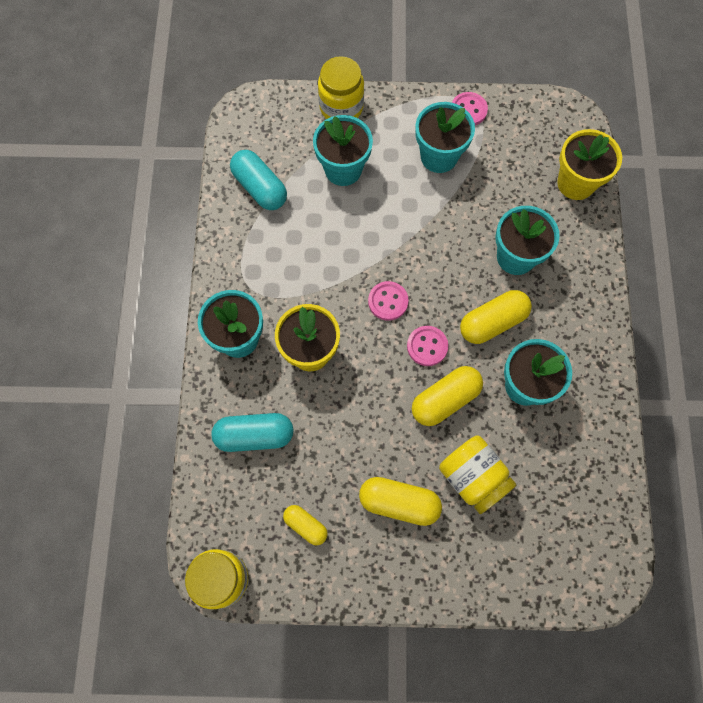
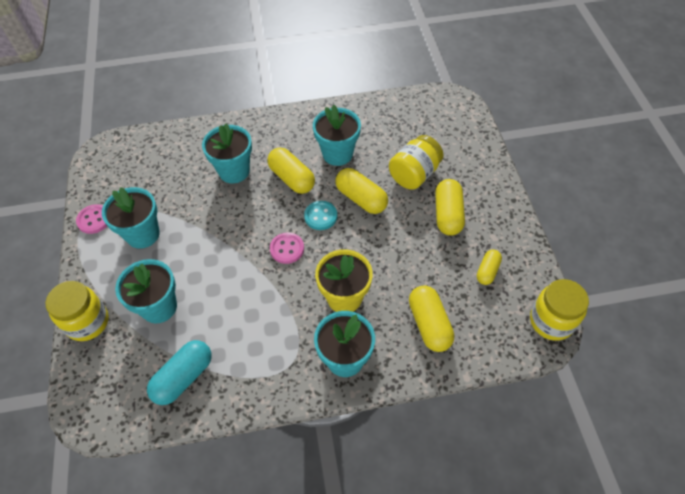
camera: 100 degrees left, 15 degrees down
(254, 435) = (429, 324): turquoise capsule -> yellow capsule
(427, 346) = (320, 216): pink button -> turquoise button
(576, 183) = (165, 142): yellow flower pot -> none

